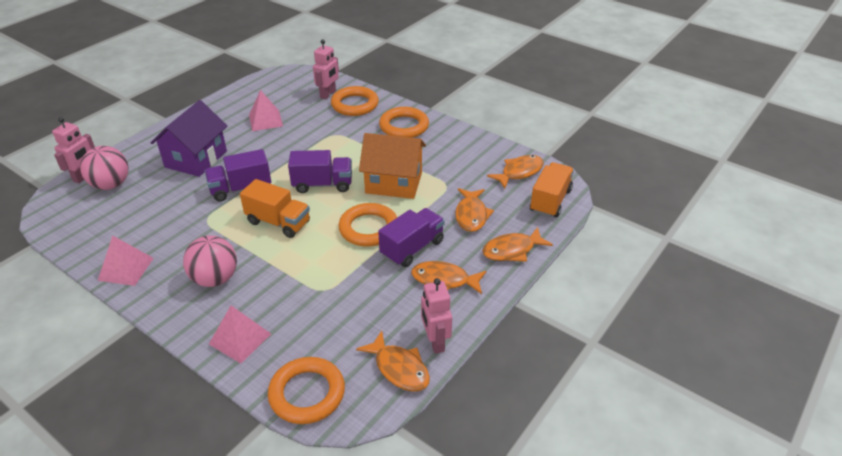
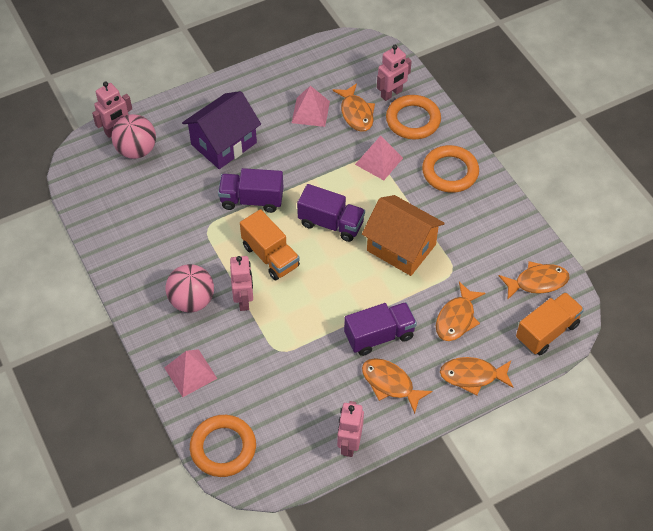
camera: 25 degrees right, 15 degrees up
(126, 269) = (122, 259): pink pyramid -> pink pyramid (379, 161)
(268, 262) = (244, 300): none -> pink robot
(369, 228) = (350, 296): orange ring -> none
(399, 368) = (306, 457): orange fish -> orange fish (356, 113)

